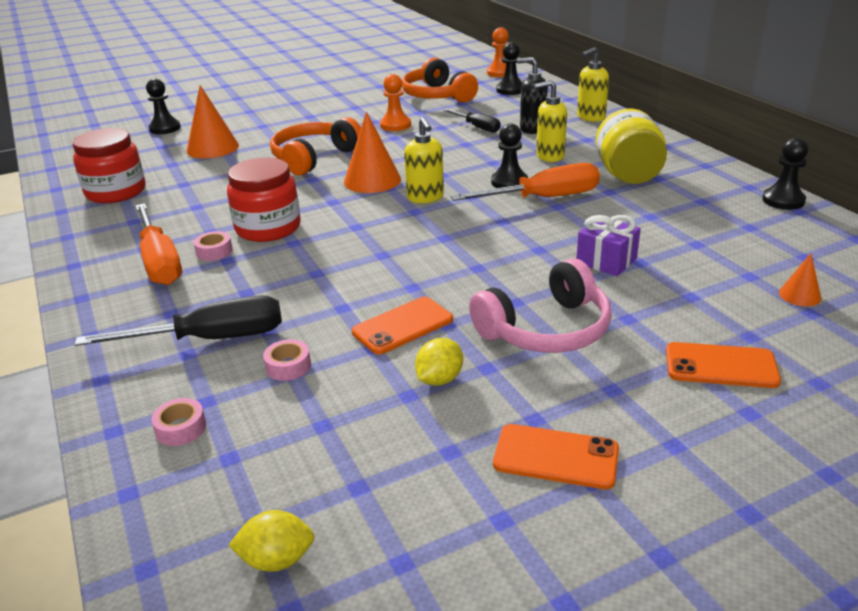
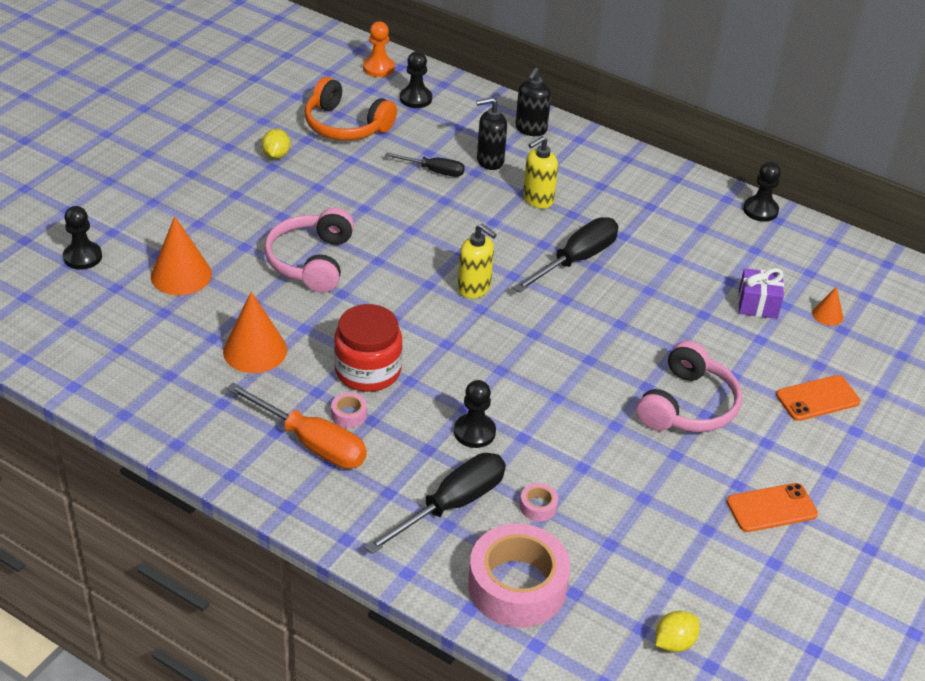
camera: 35 degrees left, 10 degrees up
(116, 192) = (151, 370): red jar -> none
(181, 428) = (517, 586): pink tape -> pink tape, size x2.50
(314, 158) = (311, 261): orange headphones -> pink headphones
(372, 180) = (403, 278): orange cone -> orange cone (255, 350)
(395, 125) = (347, 188): orange pawn -> none
(403, 326) = (585, 439): orange phone -> none
(439, 379) = (653, 477): yellow lemon -> yellow lemon (276, 155)
(509, 182) = (531, 246): black pawn -> black pawn (474, 432)
(543, 198) = (576, 260): orange screwdriver -> black screwdriver
(590, 117) = (530, 129): yellow soap dispenser -> black soap dispenser
(606, 261) = (679, 321): purple gift -> purple gift (757, 304)
(628, 175) = (623, 209): yellow jar -> none

